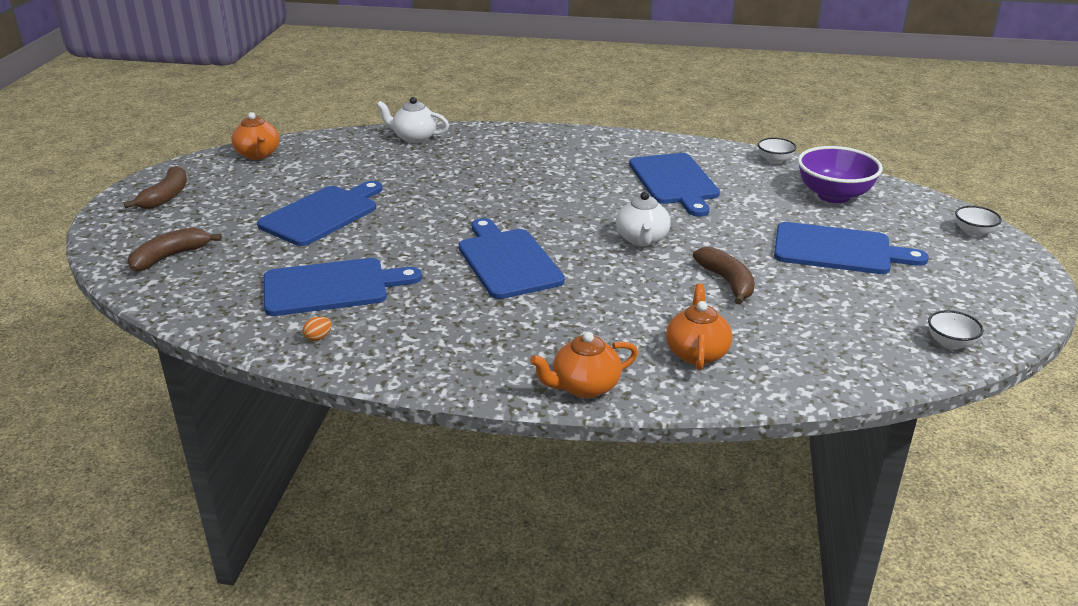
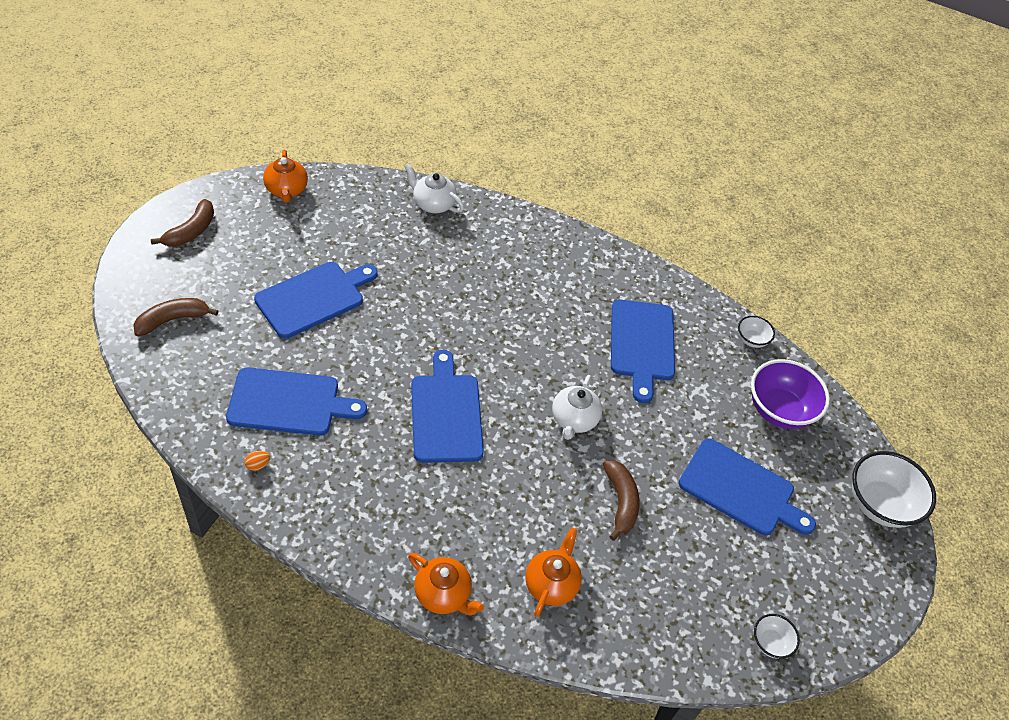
camera: 10 degrees right, 20 degrees up
(584, 387) = (443, 594): orange teapot -> orange teapot turned 135 degrees counterclockwise
(973, 232) = (879, 504): white bowl -> white bowl, size x2.00

